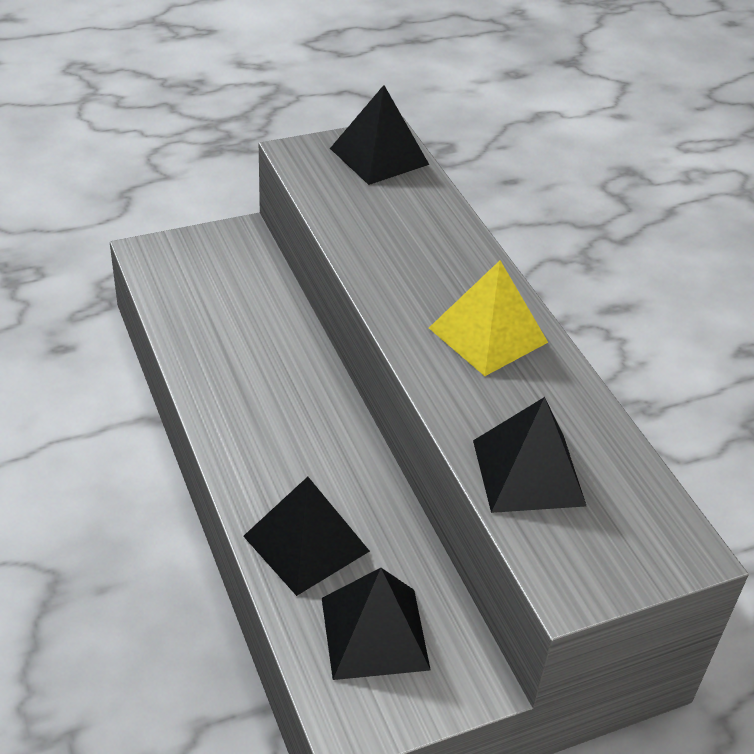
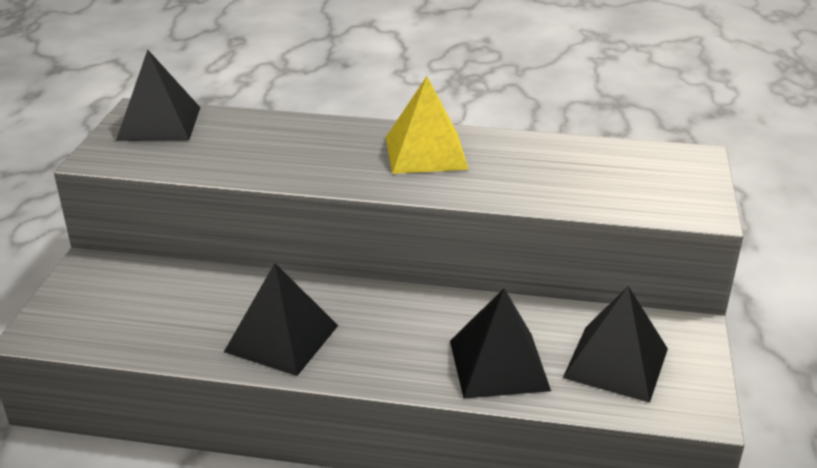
camera: 55 degrees left, 10 degrees down
(528, 472) = (582, 187): black pyramid -> black pyramid (281, 338)

